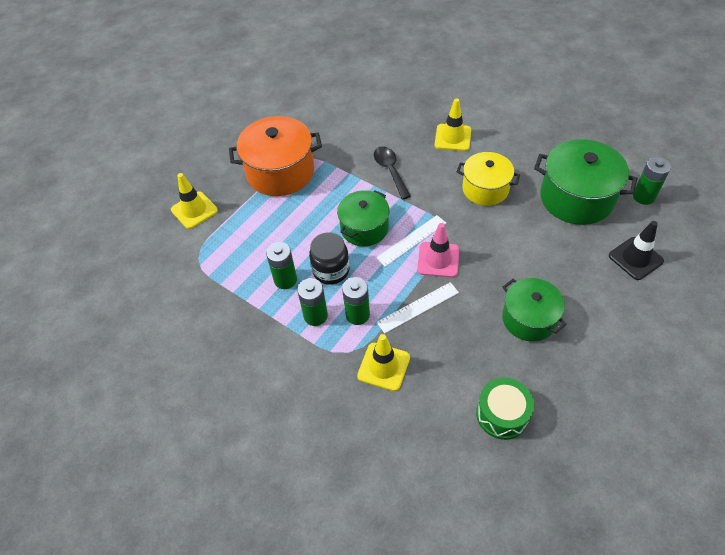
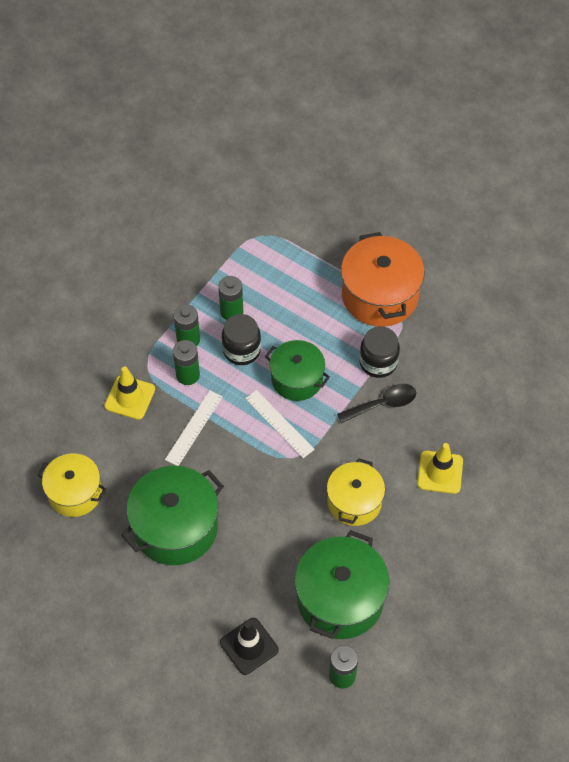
camera: 85 degrees right, 5 degrees up
(194, 210) = (323, 223): yellow traffic cone -> none
(349, 173) = (378, 362): none -> black jar
(418, 307) = (194, 427): white ruler -> white ruler turned 60 degrees clockwise
(438, 260) = (252, 448): pink traffic cone -> none
(502, 414) = (75, 493): green drum -> yellow pot
(529, 319) = (175, 527): green pot -> green pot, size x1.54

